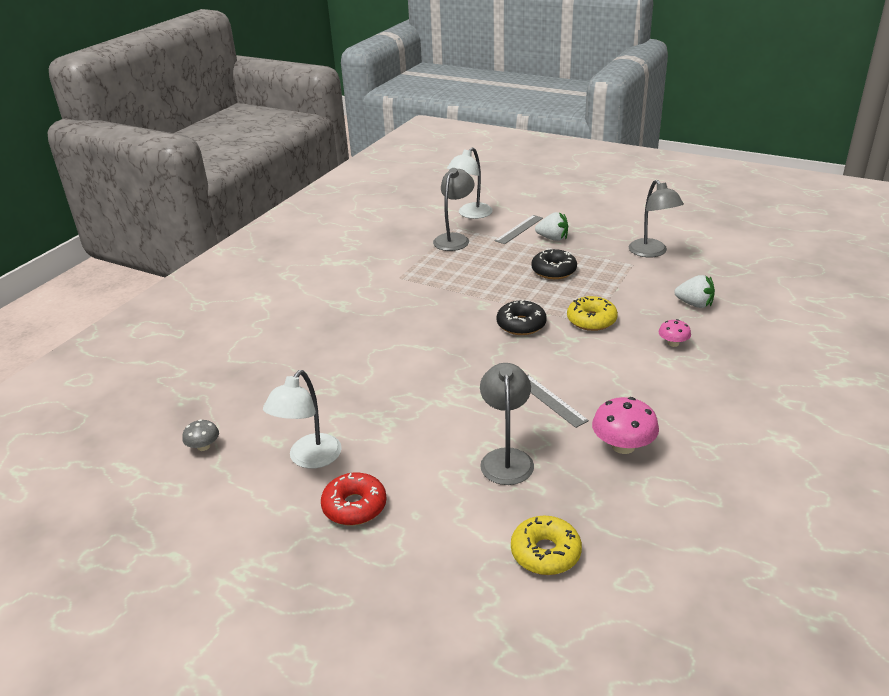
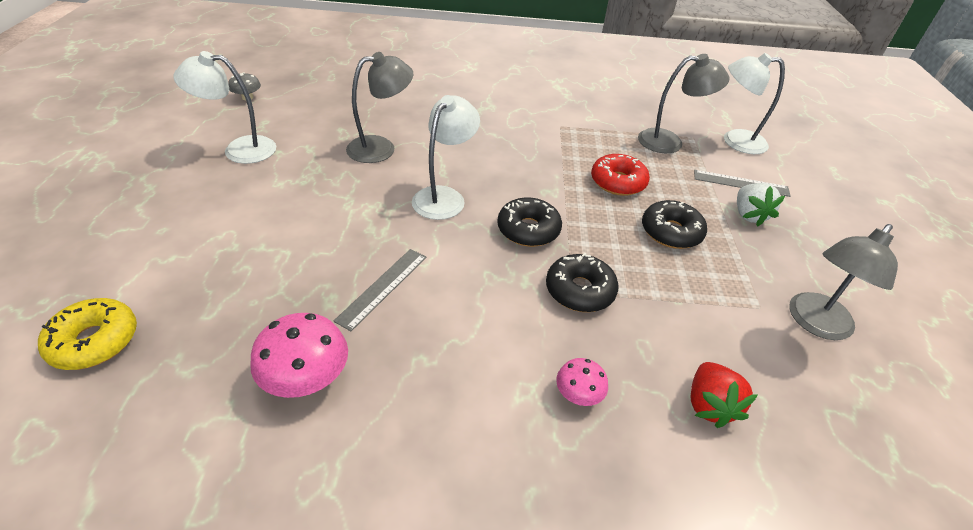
camera: 60 degrees right, 10 degrees up
(354, 506) = (173, 190): red donut -> red donut (618, 182)
(460, 353) = (444, 197): none -> white lamp
(506, 458) = (261, 273): grey lamp -> grey lamp (381, 148)
(591, 320) = (579, 290): yellow donut -> black donut
(694, 304) = (709, 405): white strawberry -> red strawberry

